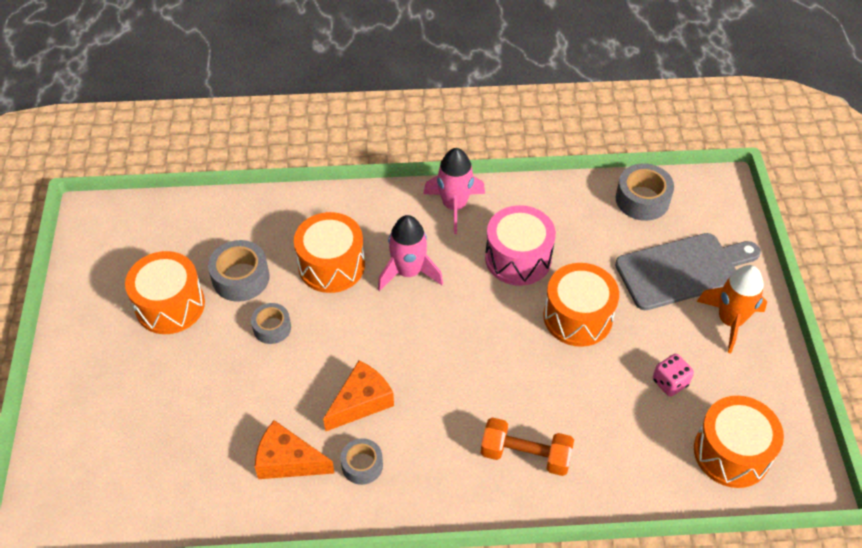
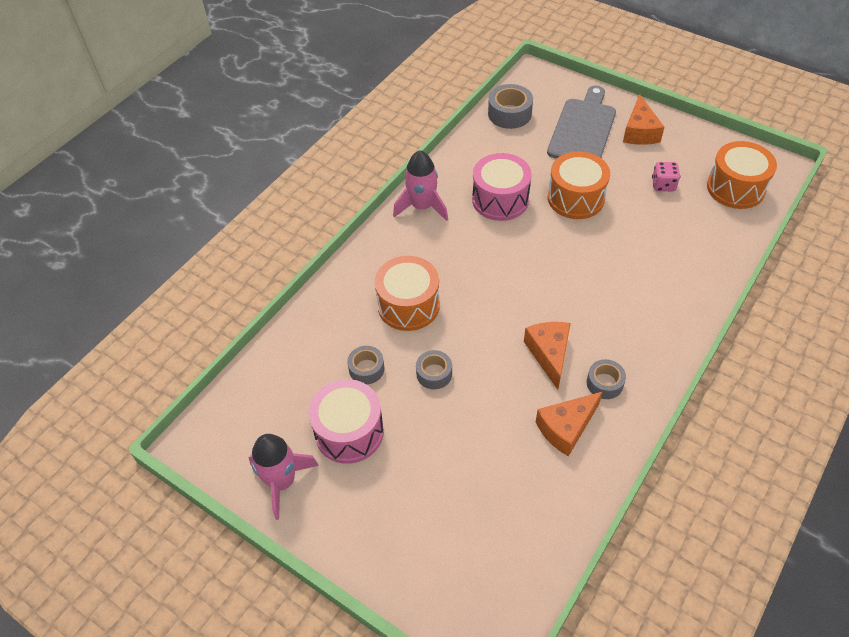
camera: 50 degrees left, 0 degrees up
(170, 305) = (349, 432): orange drum -> pink drum
(241, 278) = (366, 369): grey tape -> grey tape, size x0.64
(408, 272) = (457, 264): pink rocket -> pink rocket (282, 482)
(525, 455) = (664, 287): orange dumbbell -> none
(730, 321) = (639, 132): orange rocket -> orange cheese

